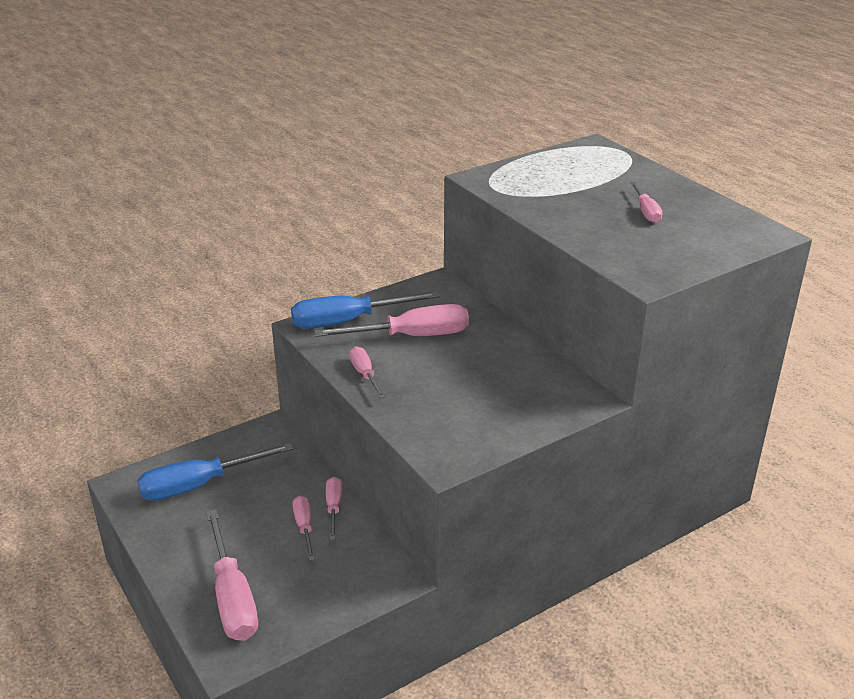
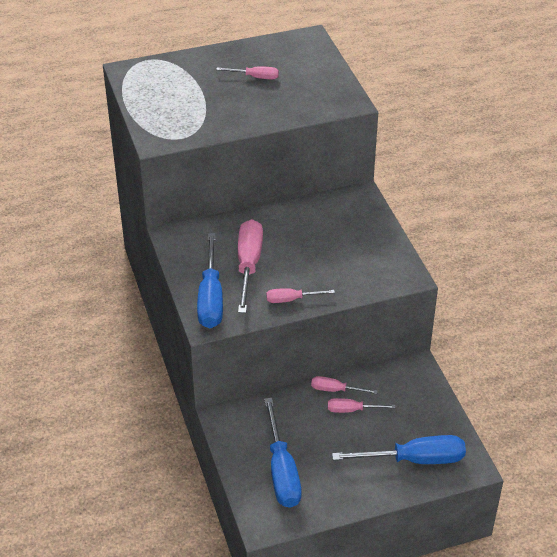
camera: 75 degrees left, 10 degrees up
(232, 597) = (414, 459): pink screwdriver -> blue screwdriver

